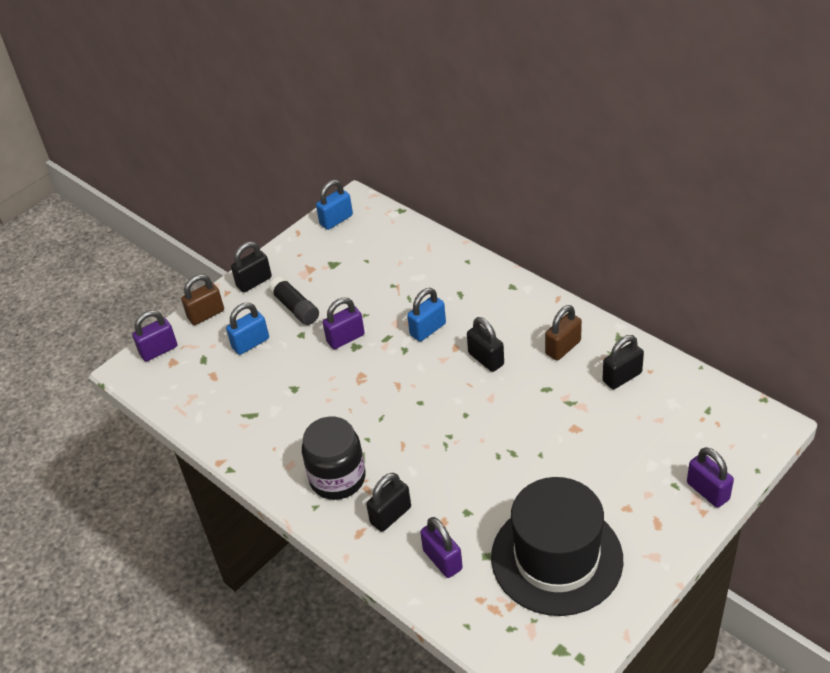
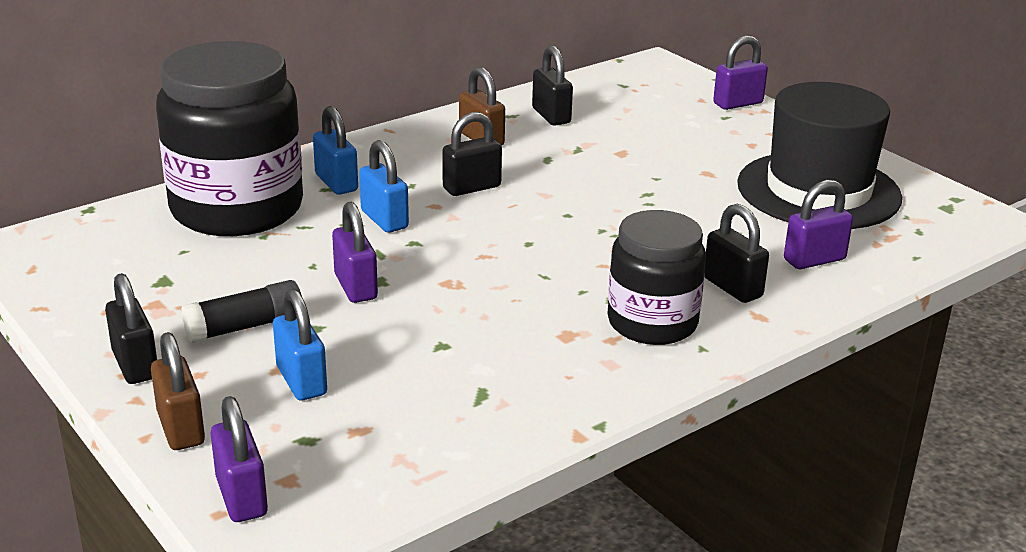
camera: 85 degrees left, 15 degrees down
(336, 220) = (49, 266): blue padlock -> blue padlock (336, 183)
(420, 265) = (237, 209): none -> black jar

